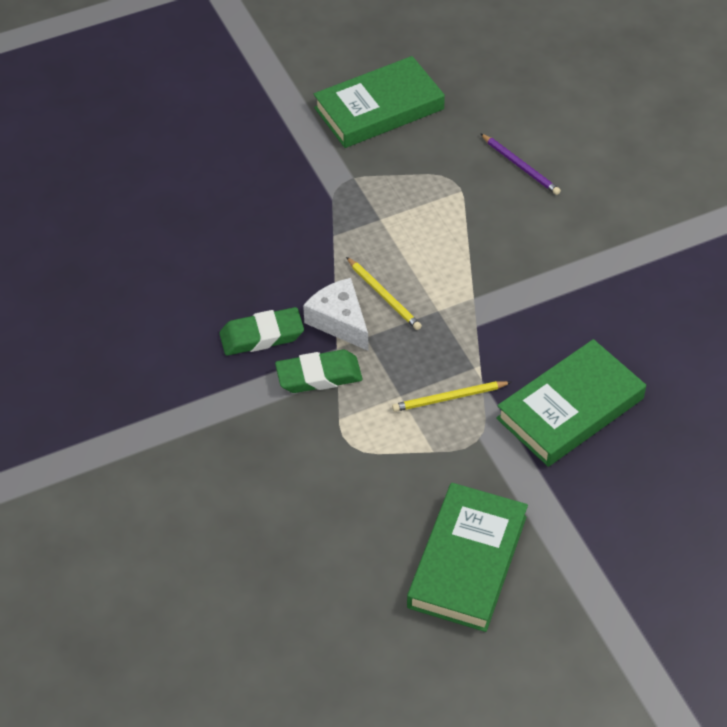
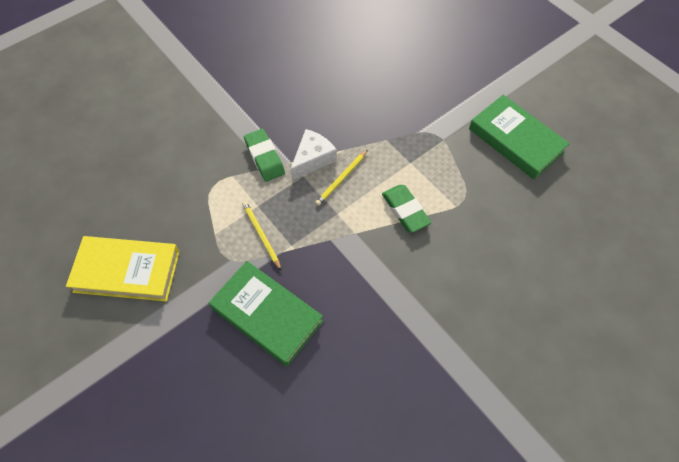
camera: 75 degrees right, 10 degrees up
(262, 336) = (290, 121): green eraser -> green eraser (405, 210)
(467, 562) = (127, 271): green book -> yellow book
(520, 166) = (496, 241): purple pencil -> none

